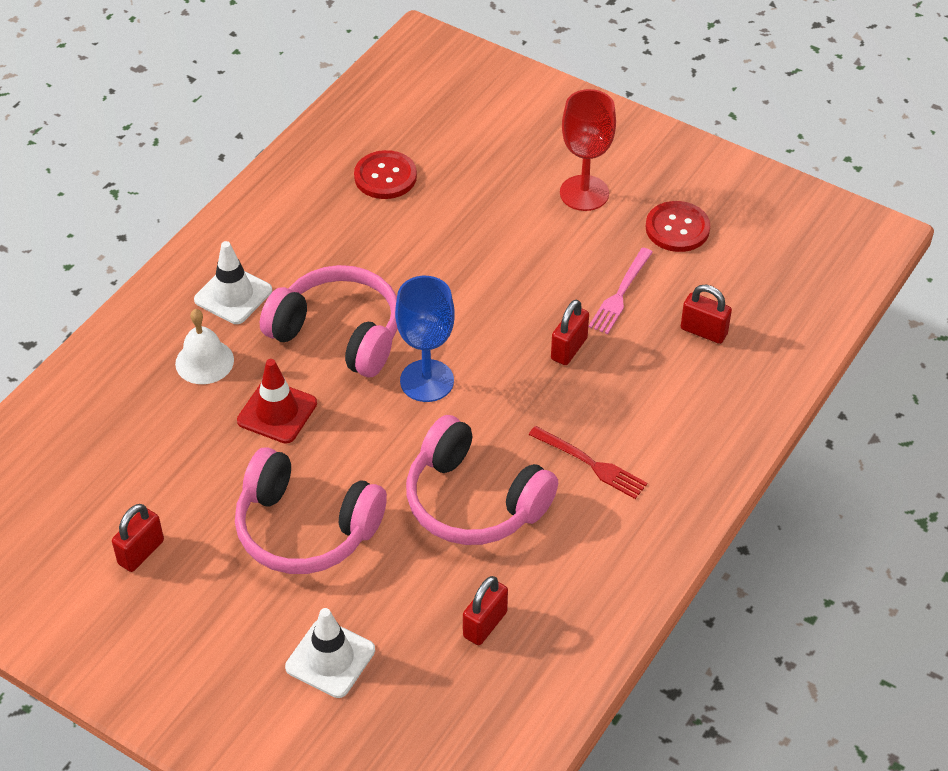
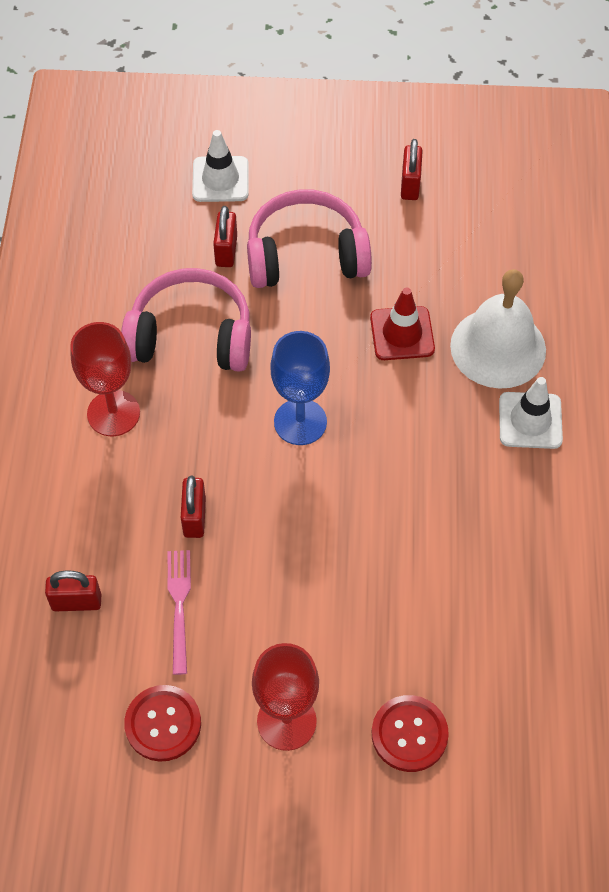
camera: 150 degrees right, 10 degrees up
(204, 361) = (498, 347): white bell -> white bell, size x1.70
(339, 334) = (409, 429): pink headphones -> none
(385, 177) = (502, 631): red button -> red button (409, 734)
(485, 624) = (125, 250): red padlock -> red padlock (226, 251)
(591, 464) = (113, 413): red fork -> red goblet

